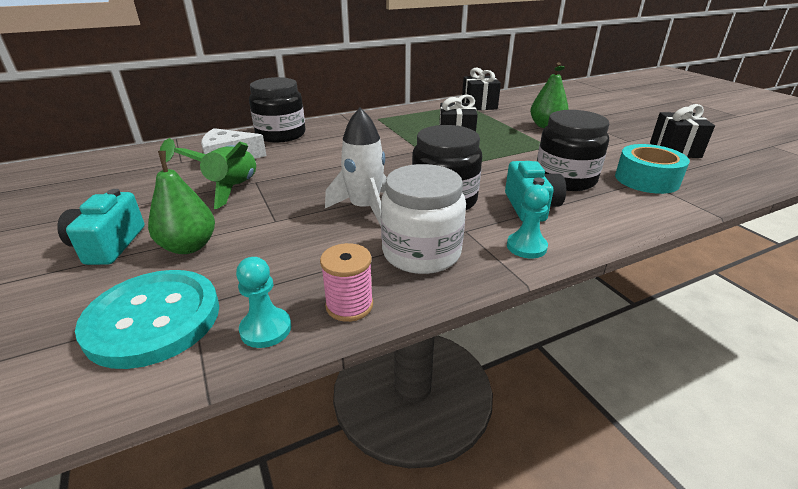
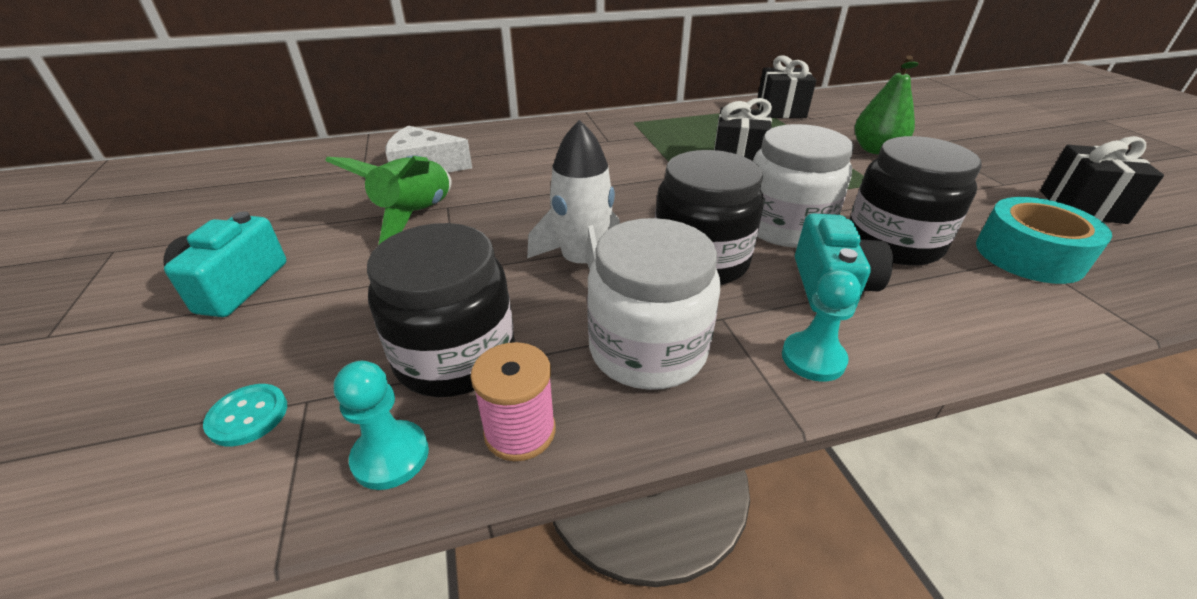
camera: 10 degrees right, 5 degrees up
(153, 319) = (248, 416): turquoise button -> turquoise button, size x0.41
(189, 246) = (332, 300): green pear -> none
(281, 134) = (499, 137): black jar -> black jar (455, 356)
(495, 175) = (785, 226): none -> white jar

